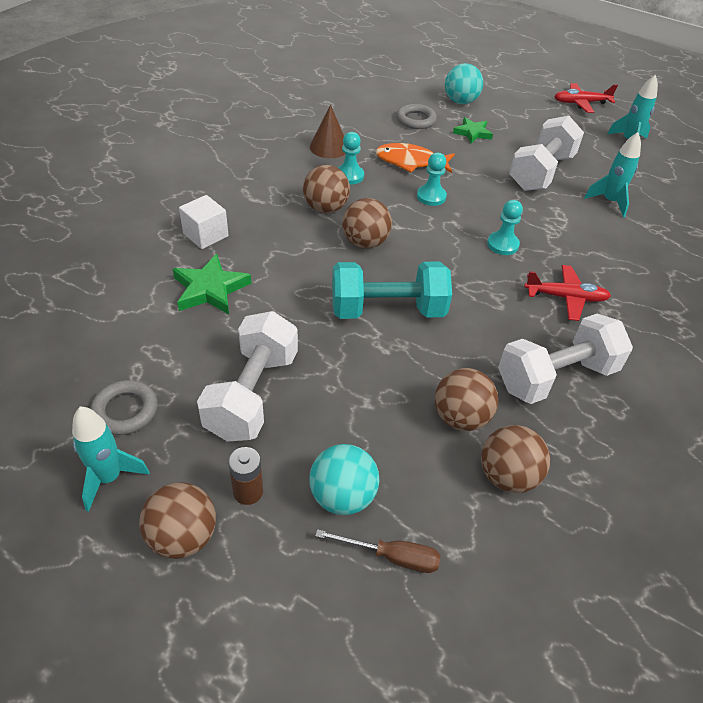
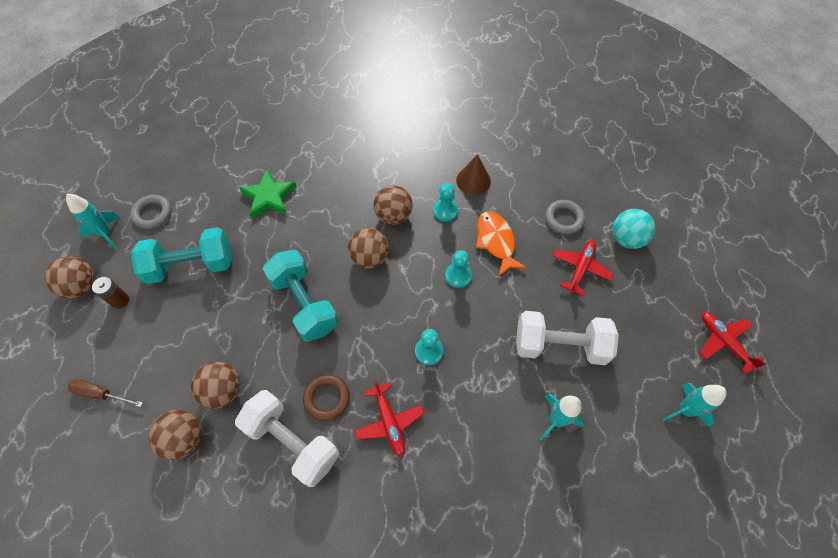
camera: 65 degrees right, 15 degrees up
(206, 235) = (319, 166): white cube -> none
(252, 394) = (191, 266): white dumbbell -> turquoise dumbbell
(342, 496) = (133, 349): turquoise ball -> none
(392, 557) = (101, 394): brown screwdriver -> brown screwdriver turned 120 degrees clockwise
(472, 133) = (580, 268): green star -> red plane
(517, 332) = (327, 398): none -> brown ring

